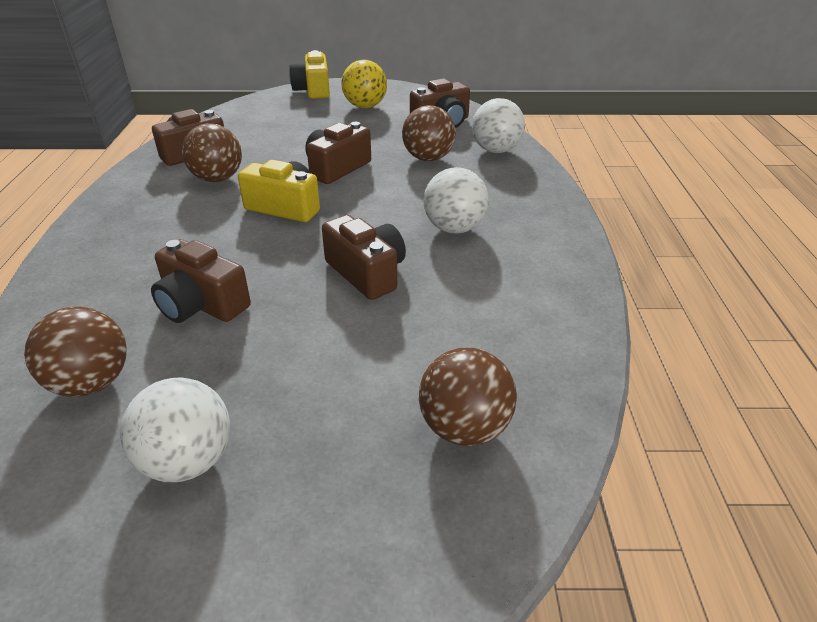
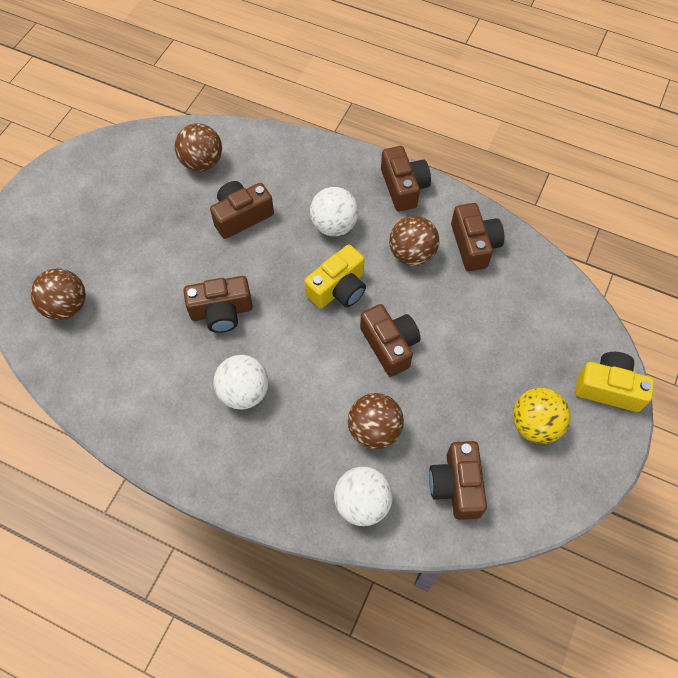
camera: 115 degrees right, 25 degrees up
(118, 201) = (403, 187): none -> brown camera
(188, 461) = (124, 193): white ball -> white ball (334, 225)

